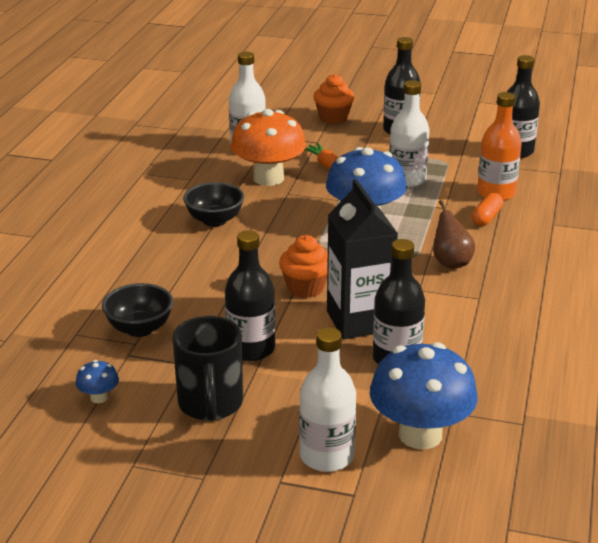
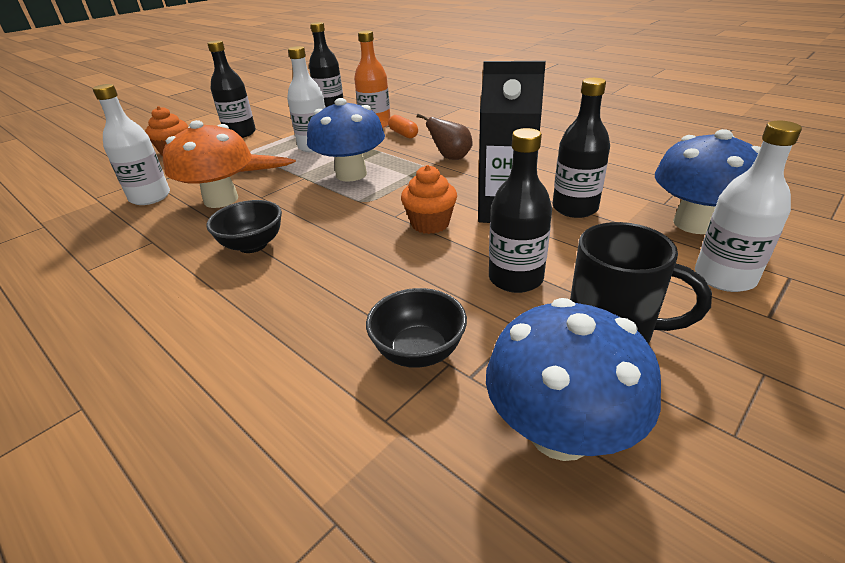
camera: 60 degrees left, 5 degrees up
(99, 397) = (560, 432): blue mushroom -> blue mushroom, size x2.36

